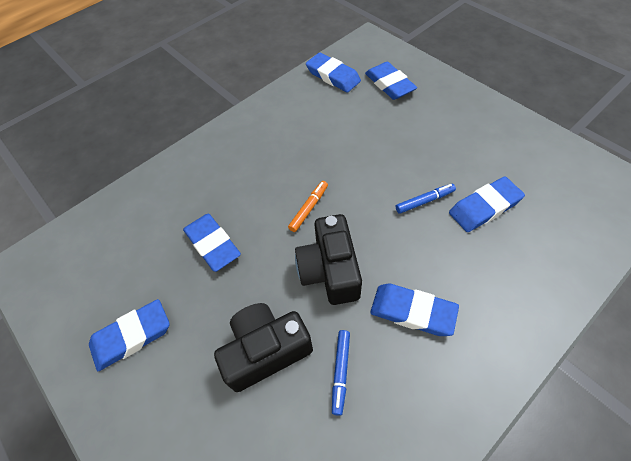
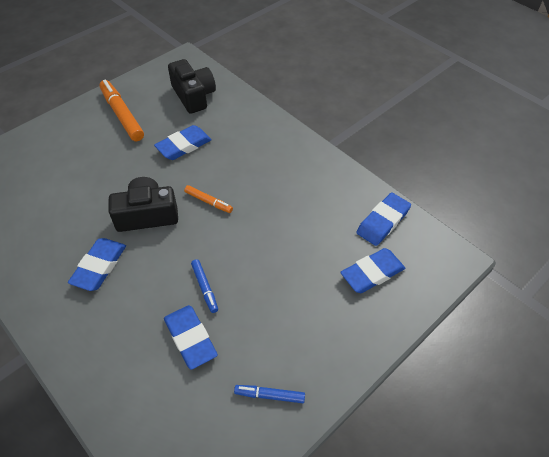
camera: 85 degrees right, 5 degrees down
(132, 336) = (122, 115): blue eraser -> orange marker
(266, 350) = (94, 179): black camera -> black camera (193, 96)
(340, 372) = (67, 219): blue marker -> blue marker (269, 395)

